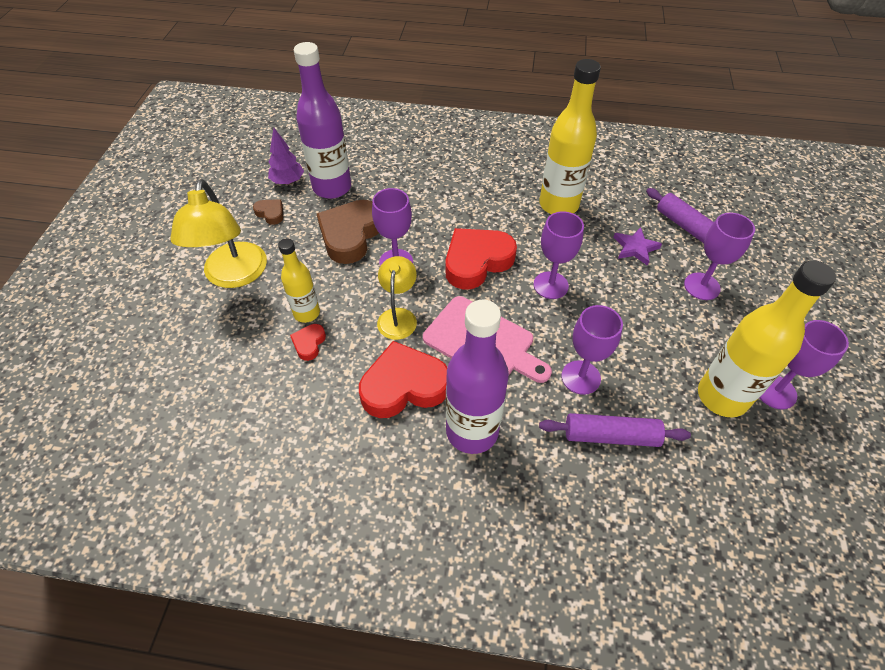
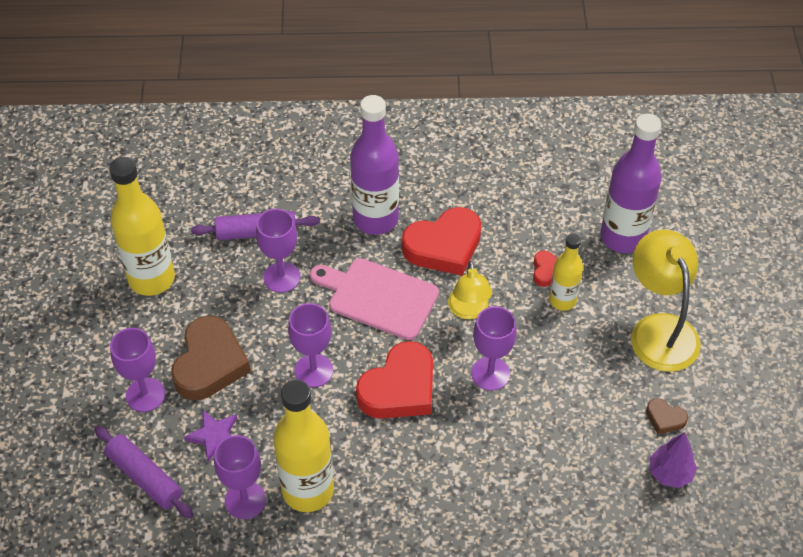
camera: 170 degrees right, 0 degrees up
(332, 187) = (608, 472): purple bottle -> purple bottle (622, 237)
(350, 235) = (555, 402): brown heart -> brown heart (210, 363)
(775, 392) = (100, 290): purple goblet -> purple goblet (245, 500)

